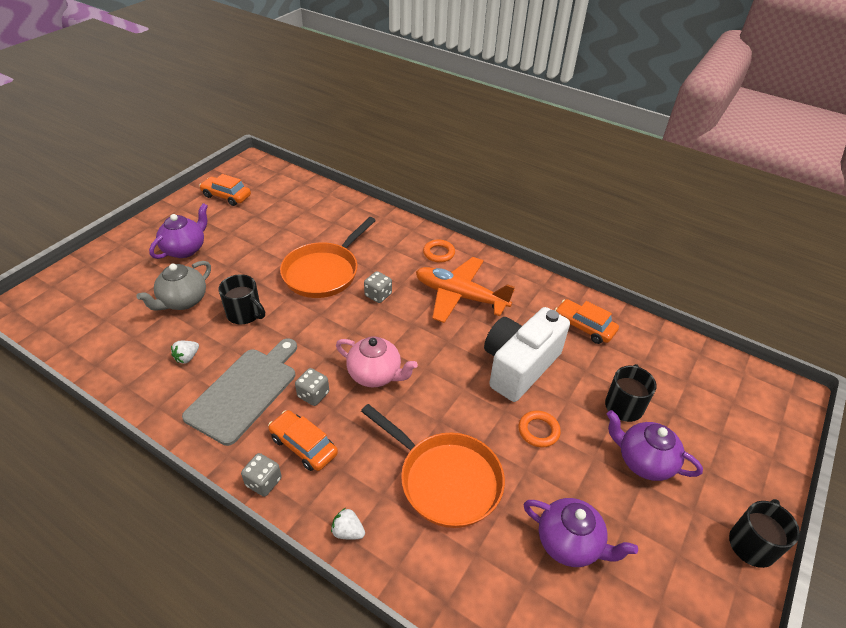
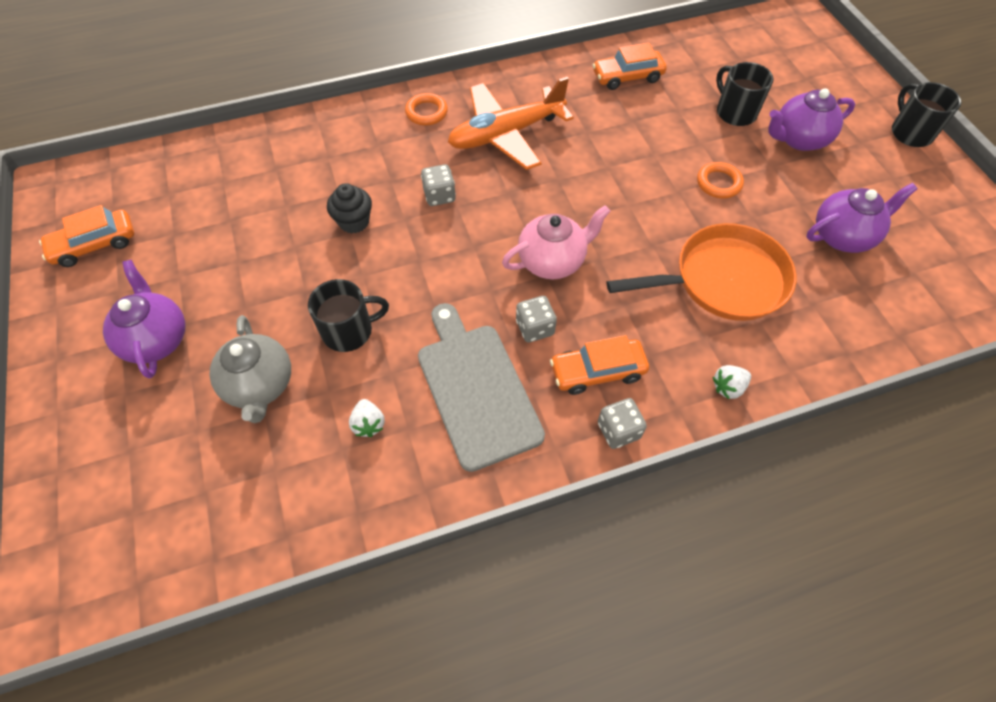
camera: 50 degrees left, 15 degrees up
(324, 272) = (354, 222): orange pan -> black cupcake
(519, 366) = (635, 149): white camera -> none

